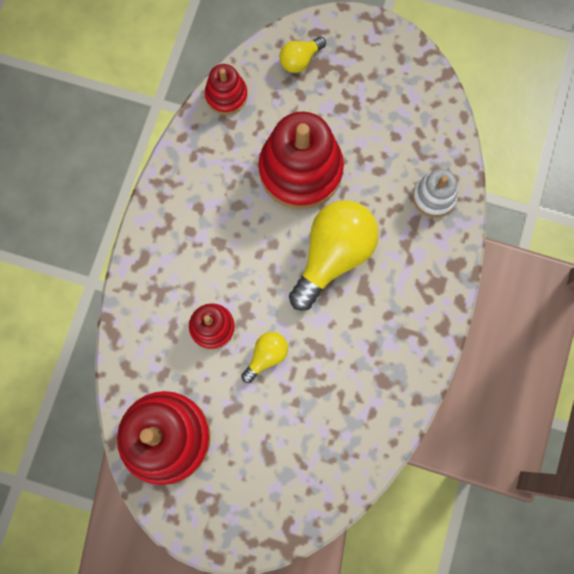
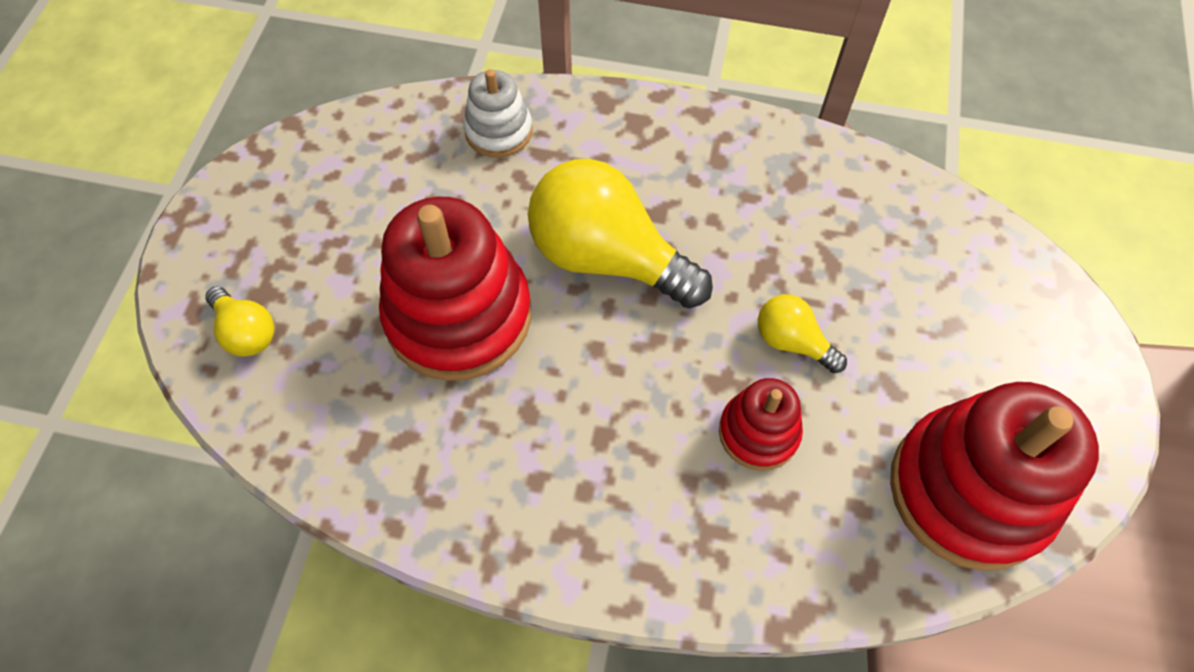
camera: 95 degrees left, 15 degrees down
(226, 95) = (309, 452): red stacking toy -> none

